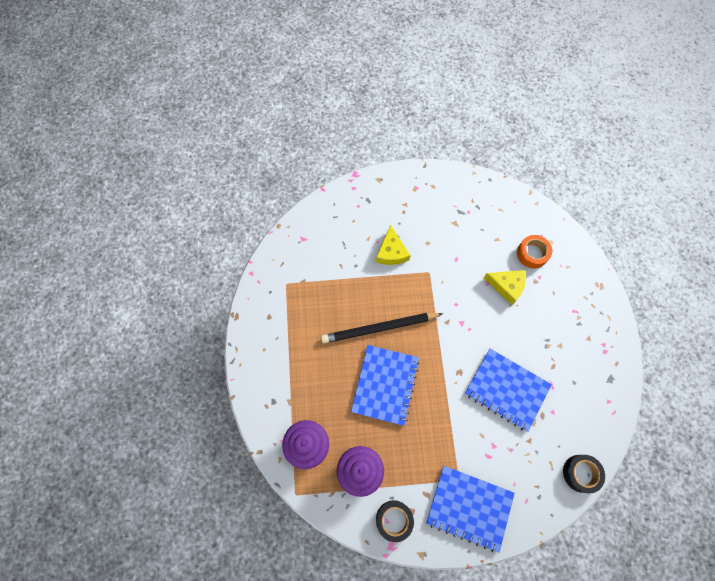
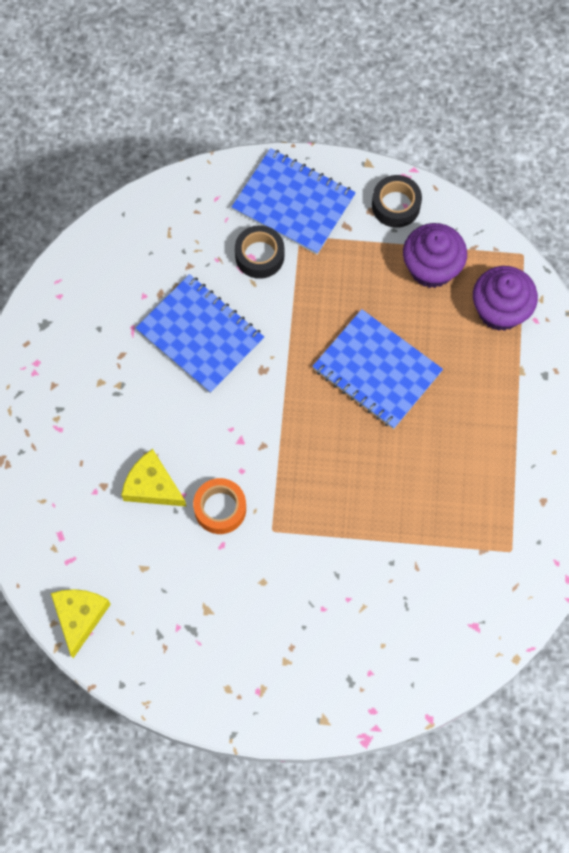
camera: 170 degrees left, 0 degrees up
(379, 328) = (370, 453): black pencil -> none
(385, 385) = (377, 370): blue notebook -> blue notebook turned 75 degrees counterclockwise
(391, 252) = (327, 576): yellow cheese -> yellow cheese (79, 617)
(532, 254) = (93, 532): orange tape -> orange tape (220, 509)
(580, 473) = (133, 217): black tape -> black tape (259, 256)

